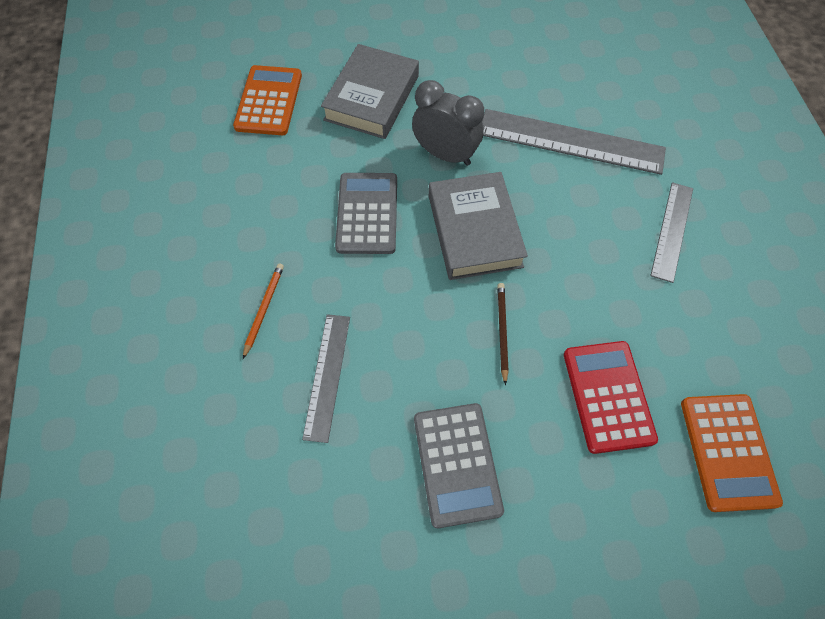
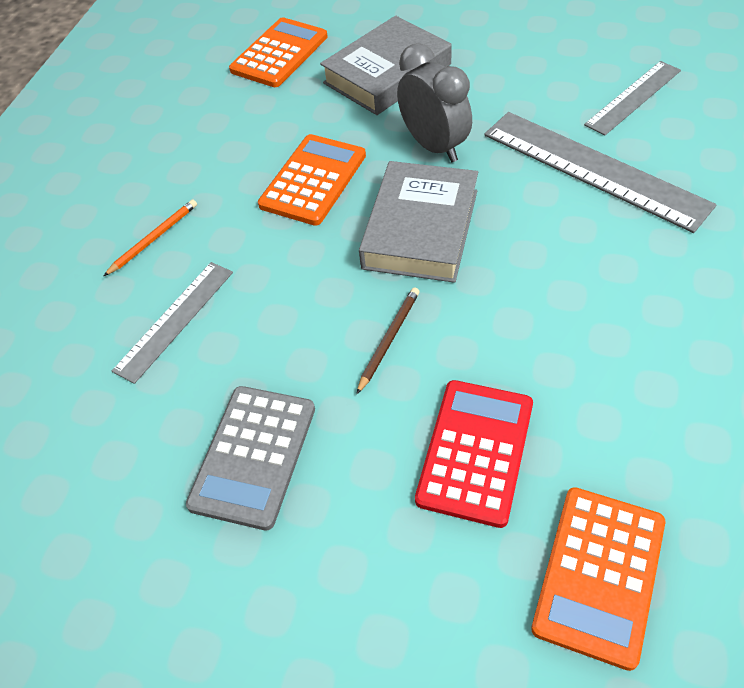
camera: 30 degrees right, 10 degrees down
(367, 213) = (313, 180): grey calculator -> orange calculator
(672, 231) = (671, 298): grey ruler -> grey ruler (633, 97)

